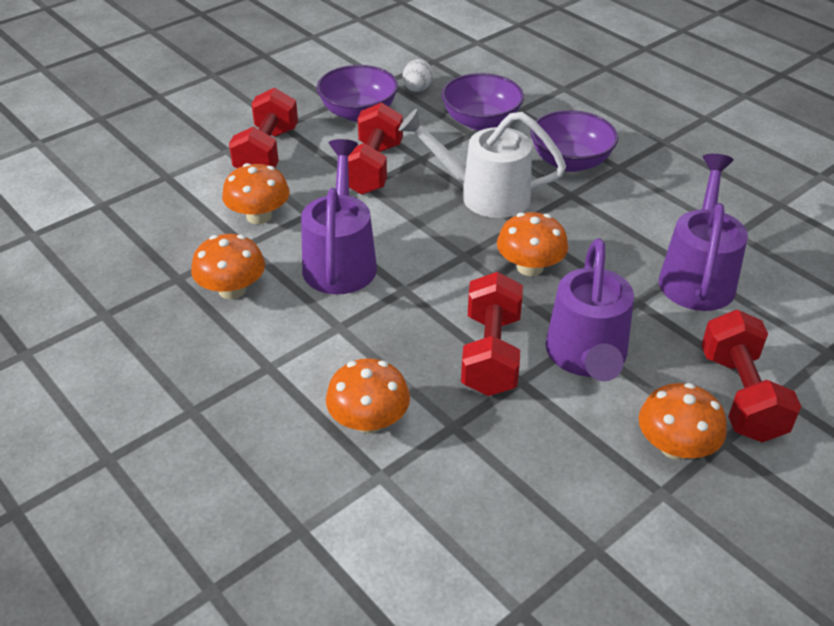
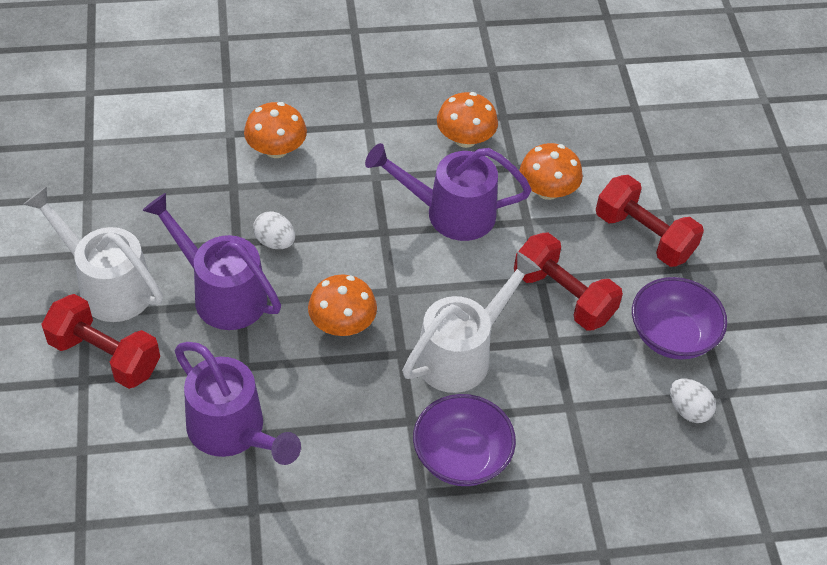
camera: 120 degrees right, 10 degrees up
(341, 260) = (450, 212): purple watering can -> purple watering can turned 150 degrees clockwise
(481, 121) = (586, 428): purple bowl -> none
(491, 354) = (275, 242): red dumbbell -> white egg
(675, 446) = (107, 285): orange mushroom -> white watering can

